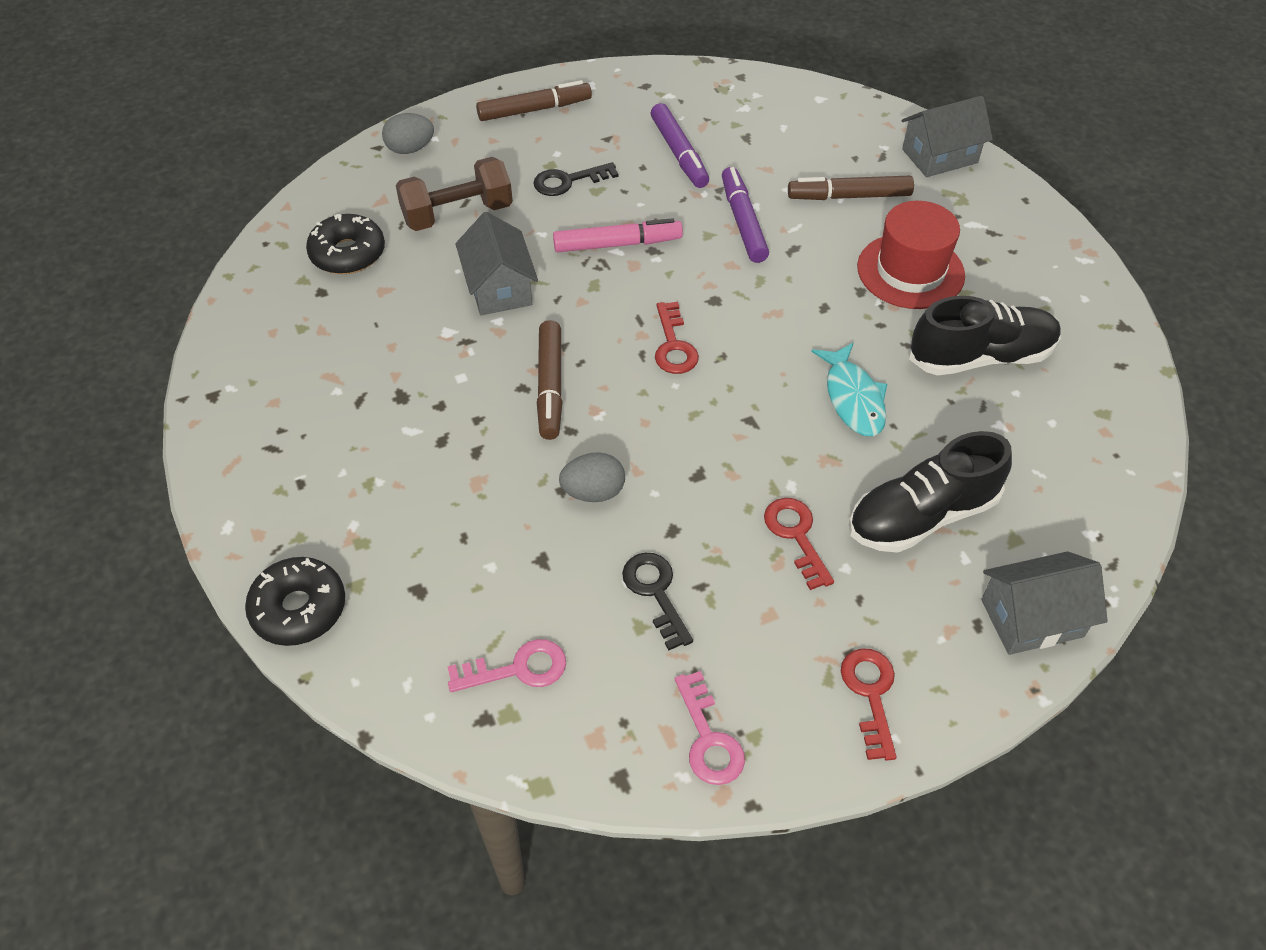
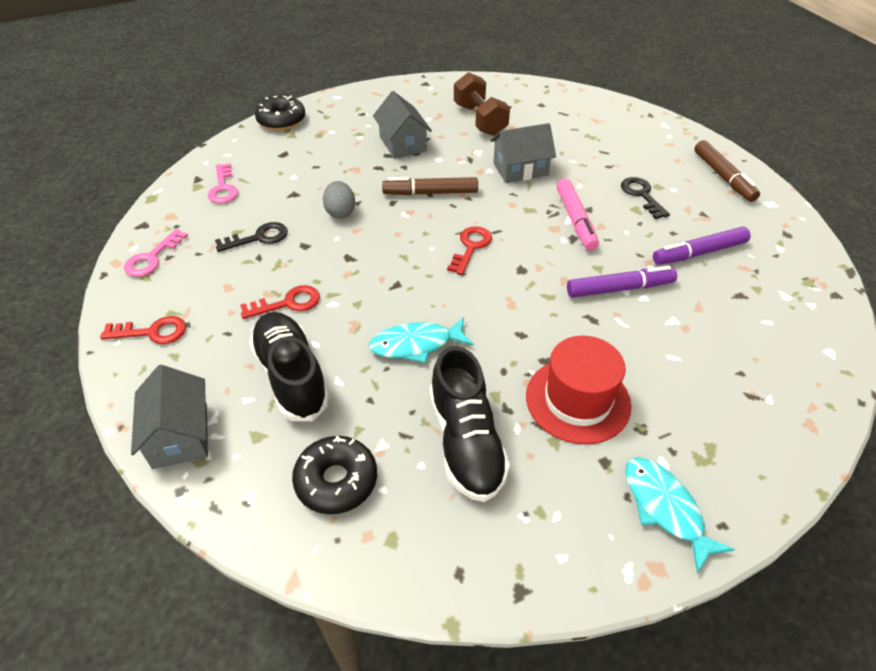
camera: 90 degrees right, 5 degrees down
(348, 254) = (542, 112): black donut -> black donut (336, 481)
(410, 149) = (653, 127): grey egg -> none
(457, 214) = (590, 149): brown dumbbell -> brown dumbbell (480, 120)
(673, 345) = (471, 247): red key -> red key turned 120 degrees clockwise
(708, 738) = (152, 258): pink key -> pink key turned 45 degrees counterclockwise
(849, 196) = (677, 363): brown marker -> none
(939, 156) = (773, 448): grey house -> grey house (403, 144)
(1019, 229) = (665, 508): none -> turquoise fish

